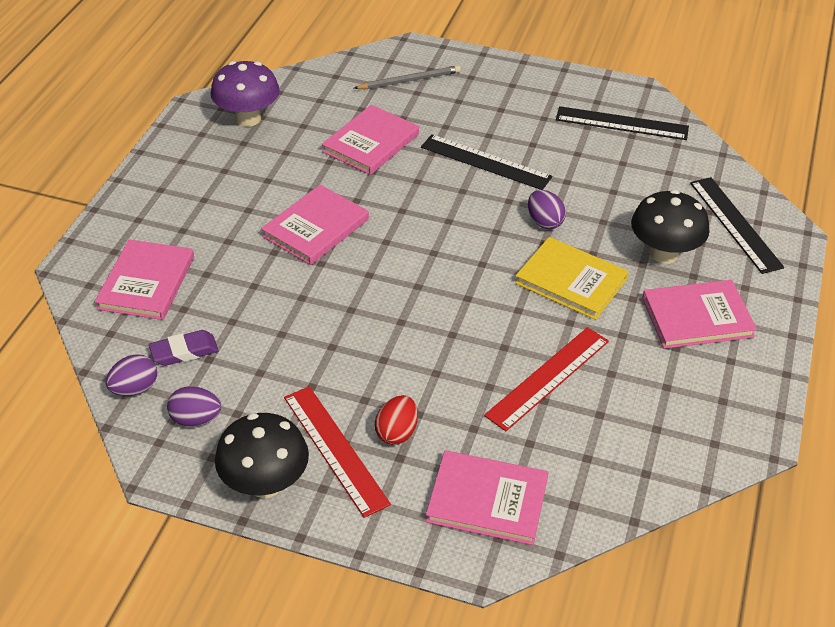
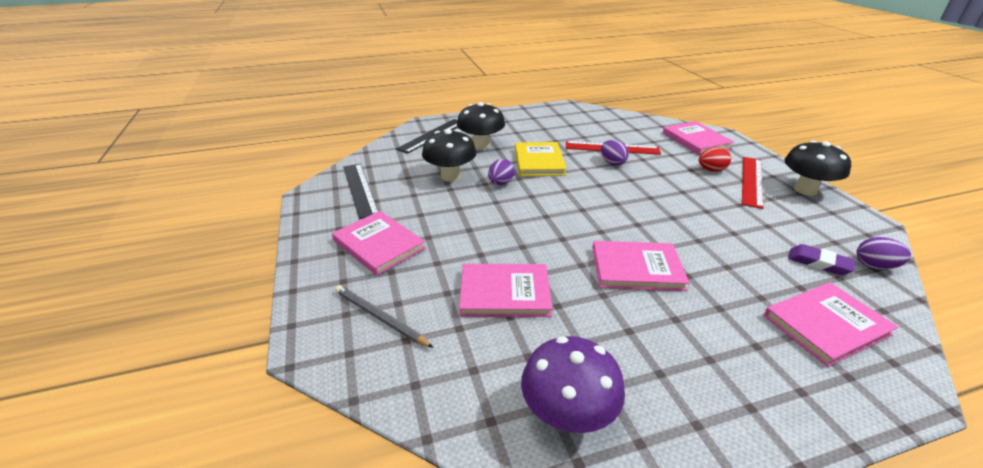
camera: 125 degrees left, 10 degrees down
(196, 419) = (833, 230): purple egg -> purple egg (612, 163)
(485, 162) = (464, 225): black ruler -> none
(596, 192) = (450, 176): none -> black mushroom
(697, 317) = (517, 129): pink book -> pink book (379, 245)

